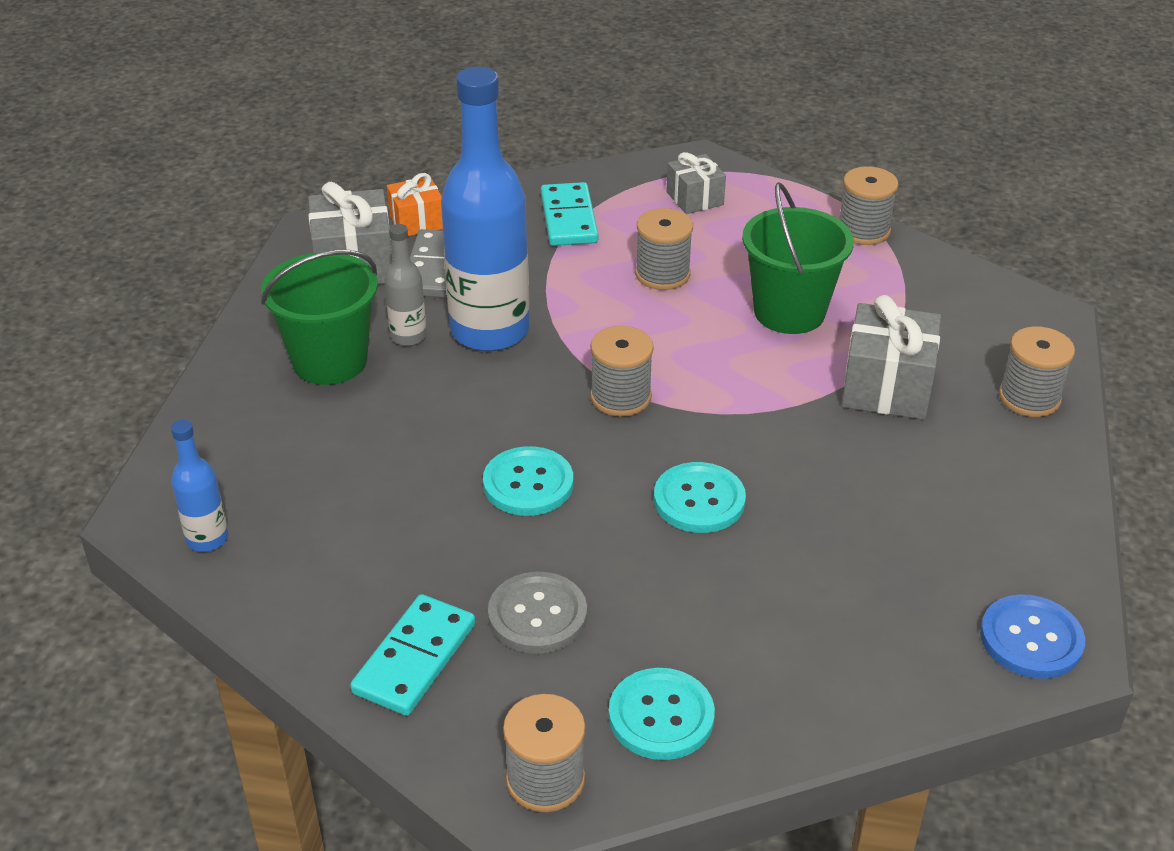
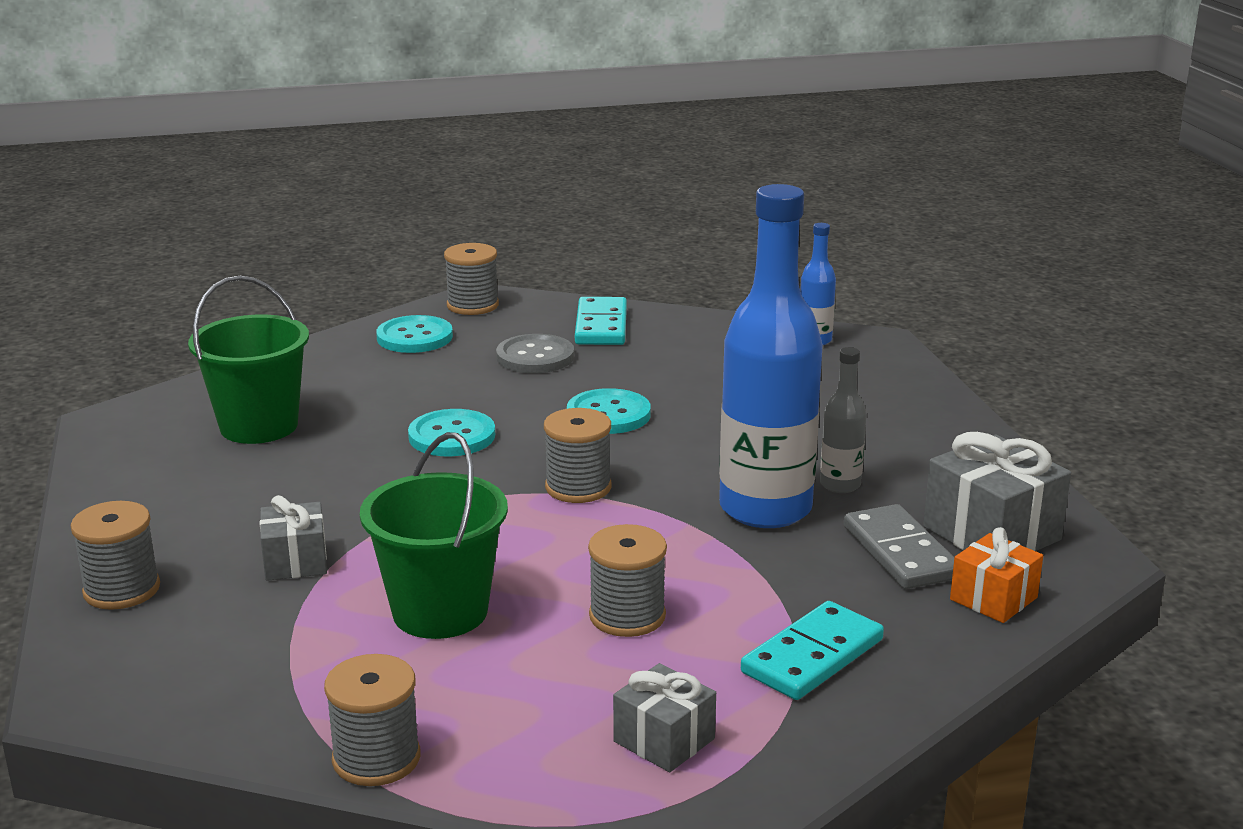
camera: 155 degrees right, 15 degrees down
(330, 361) = (885, 450): green bucket -> green bucket (259, 426)
(568, 218) = (813, 656): turquoise domino -> turquoise domino turned 75 degrees clockwise
(886, 387) = (295, 561): grey gift -> grey gift, size x0.61
(1031, 639) = (140, 419): blue button -> none

